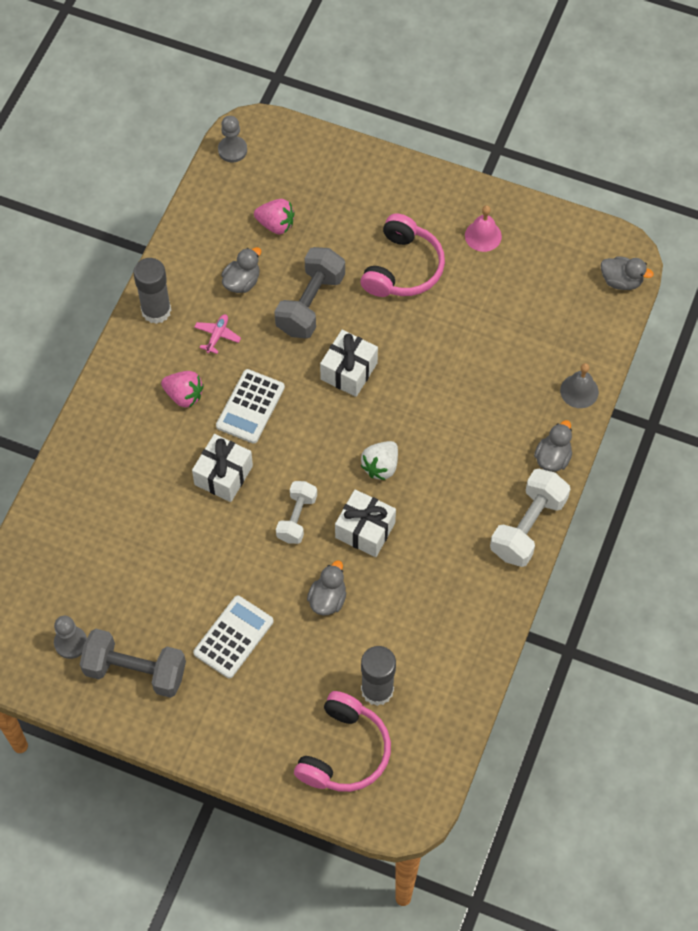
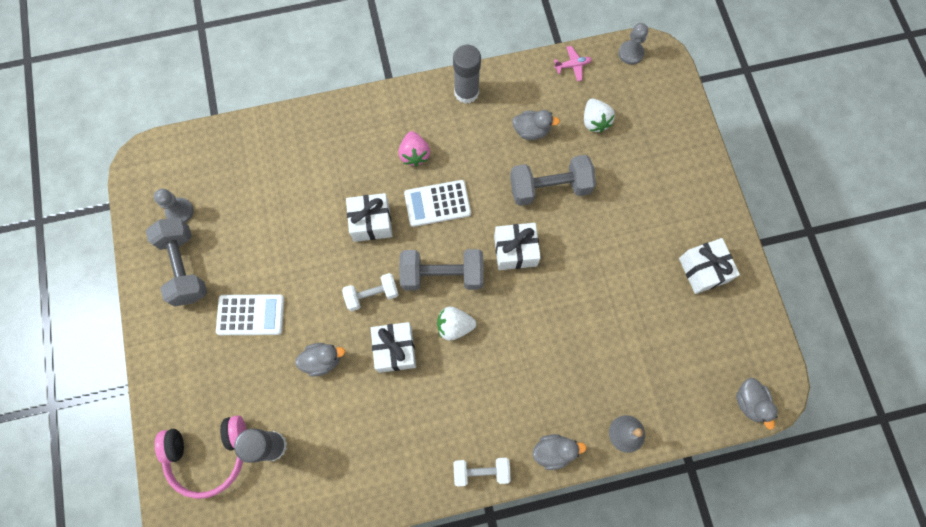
camera: 55 degrees right, 10 degrees up
(217, 335) = (477, 144): pink plane -> pink plane (572, 65)
(276, 224) = (595, 121): pink strawberry -> white strawberry
(324, 446) = (442, 275): none -> grey dumbbell
(403, 268) = (629, 231): pink headphones -> none
(483, 236) = (703, 270): pink bell -> white gift
(528, 527) = (481, 471): white dumbbell -> white dumbbell, size x0.63

